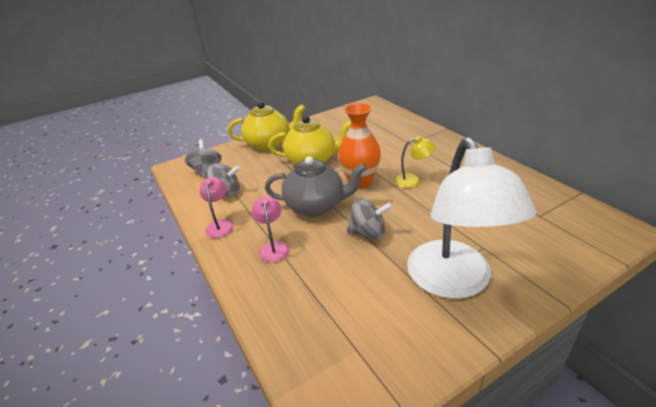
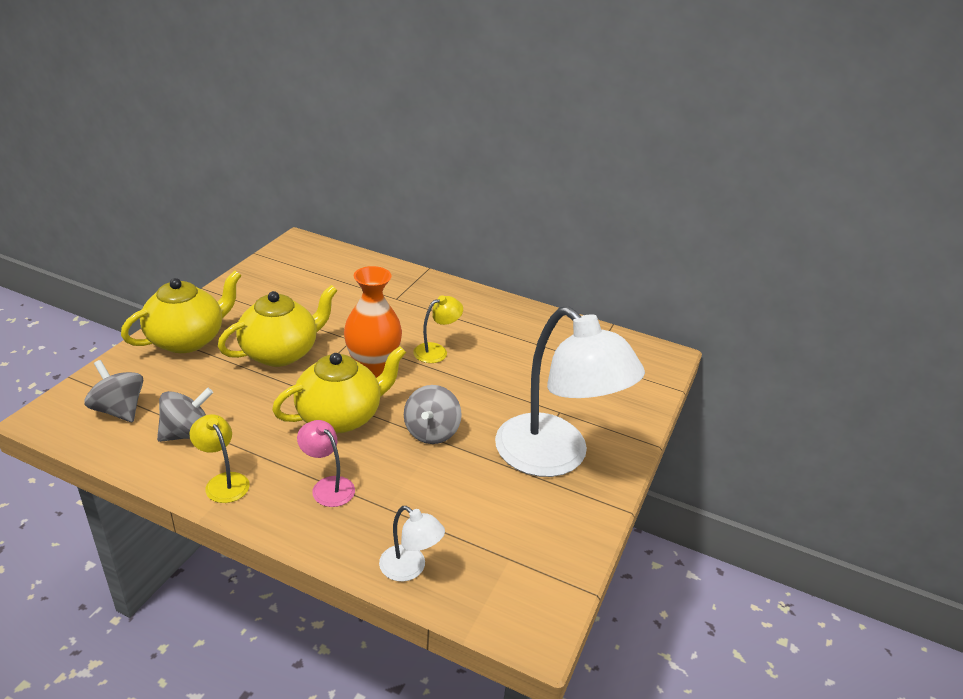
camera: 40 degrees left, 0 degrees up
(220, 225) = (223, 482): pink lamp -> yellow lamp
(278, 324) = (410, 569): none -> white lamp
(316, 206) = (340, 417): grey teapot -> yellow teapot
(368, 233) = (431, 432): grey spinning top -> grey spinning top turned 135 degrees clockwise

